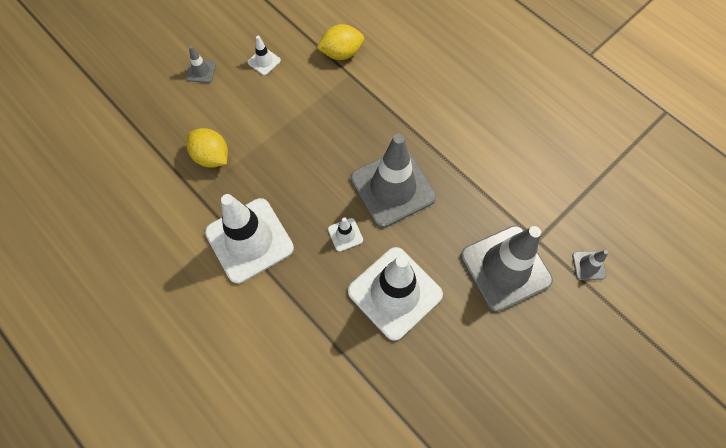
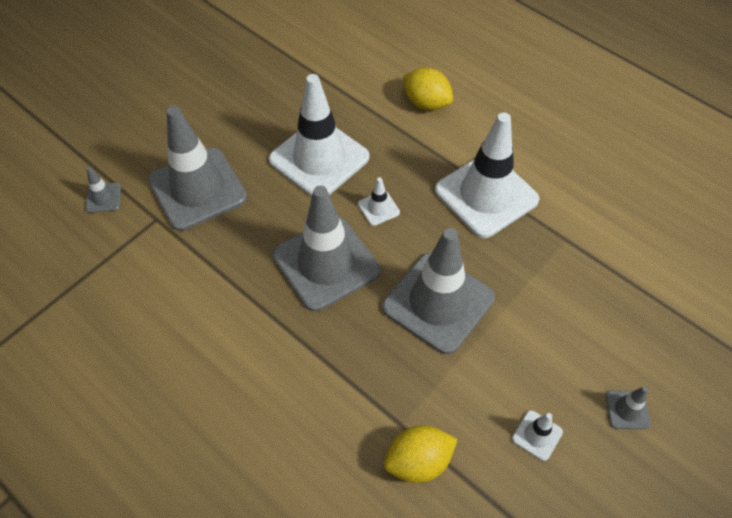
camera: 175 degrees right, 10 degrees down
(212, 157) = (563, 284): yellow lemon -> yellow lemon (426, 103)
(310, 150) = (438, 302): none -> grey traffic cone

